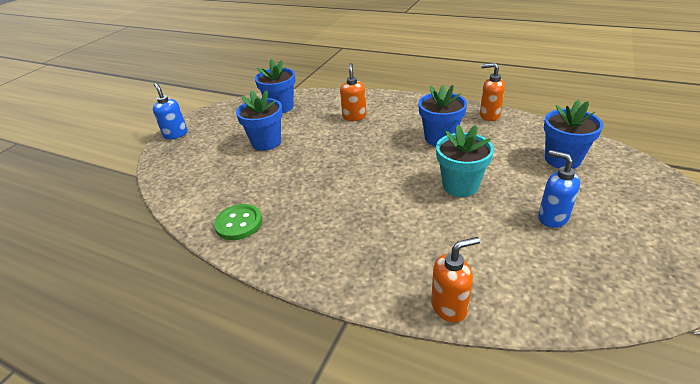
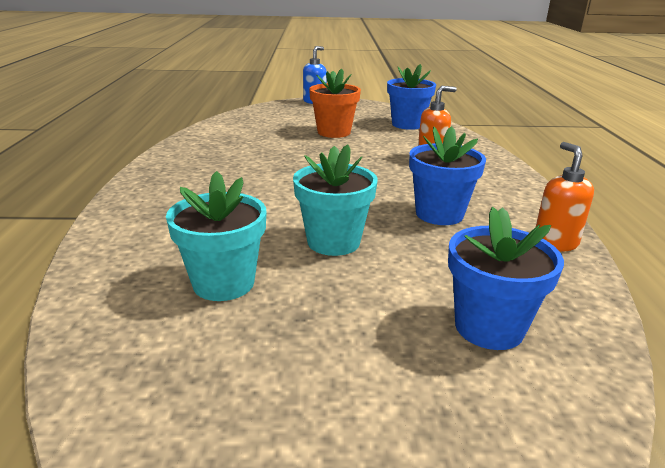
camera: 60 degrees right, 10 degrees down
(239, 223) = (198, 148): green button -> none
(266, 142) = (334, 132): blue flower pot -> orange flower pot
(449, 306) = (95, 262): orange soap dispenser -> none
(499, 241) = (223, 283): none -> turquoise flower pot
(552, 218) = (301, 325): blue soap dispenser -> none

